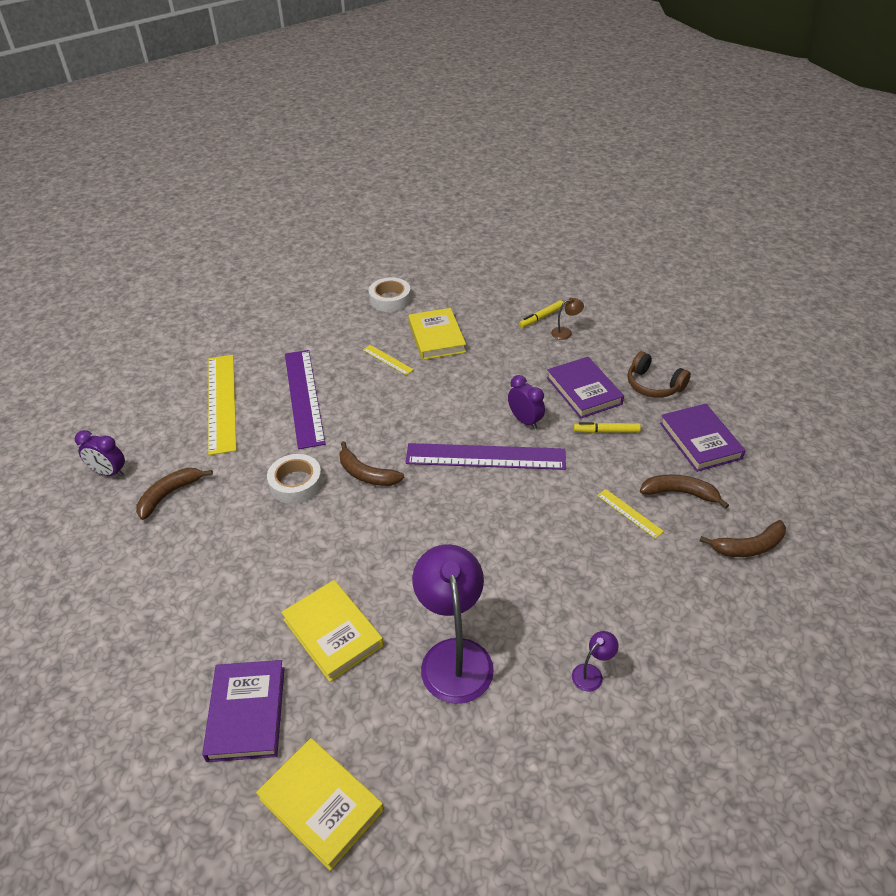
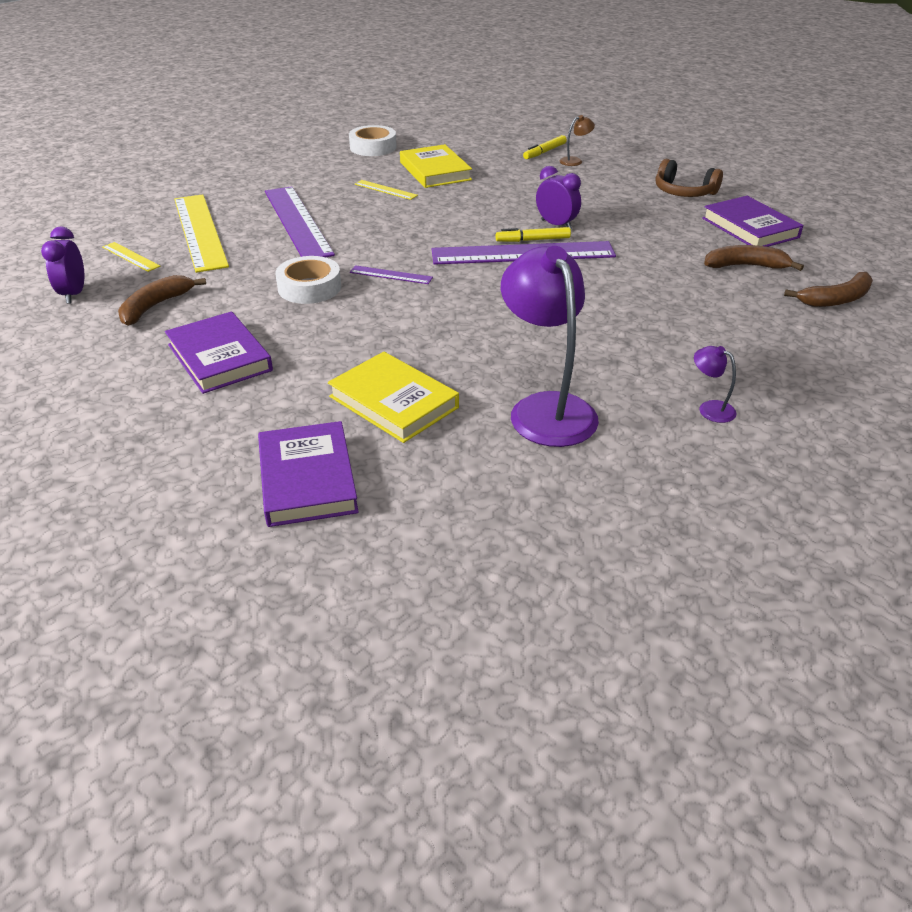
camera: 10 degrees left, 5 degrees down
(109, 472) = (74, 294): purple clock -> purple clock turned 75 degrees clockwise
(321, 804) = (428, 549): yellow book -> none
(366, 474) = (391, 275): brown banana -> purple ruler
(584, 391) = (611, 200): purple book -> purple book (219, 357)
(592, 673) = (710, 408): purple lamp -> purple lamp turned 90 degrees counterclockwise
(606, 431) = (647, 227): yellow marker -> yellow marker (533, 240)
(629, 513) = (698, 284): yellow ruler -> yellow ruler (130, 256)

